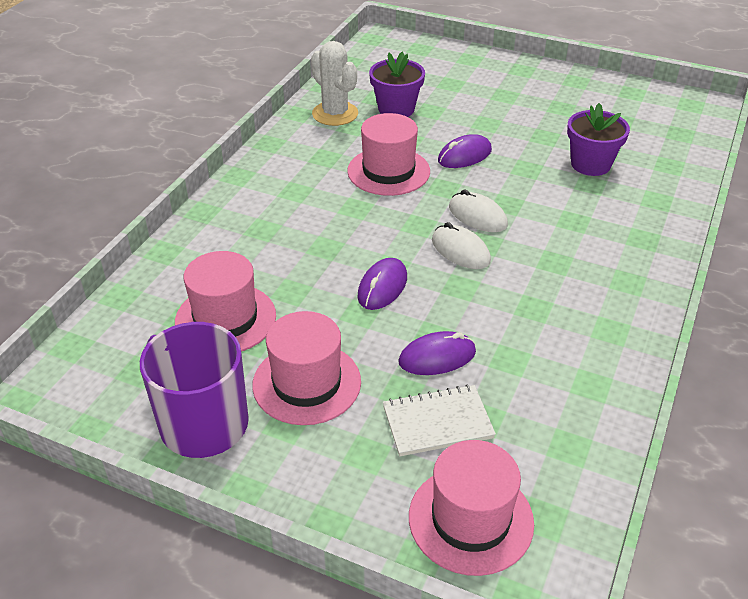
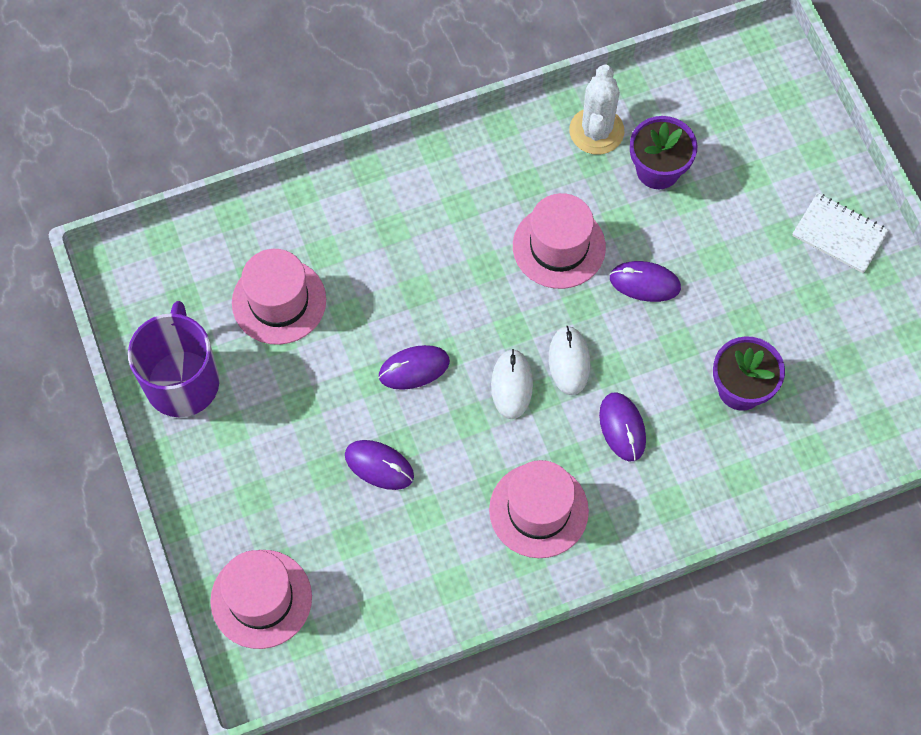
camera: 45 degrees right, 25 degrees up
(307, 383) = (274, 408): pink hat -> pink hat (538, 510)
(437, 422) = (320, 516): white notebook -> white notebook (839, 234)
(558, 224) = (622, 427): none -> purple mouse

